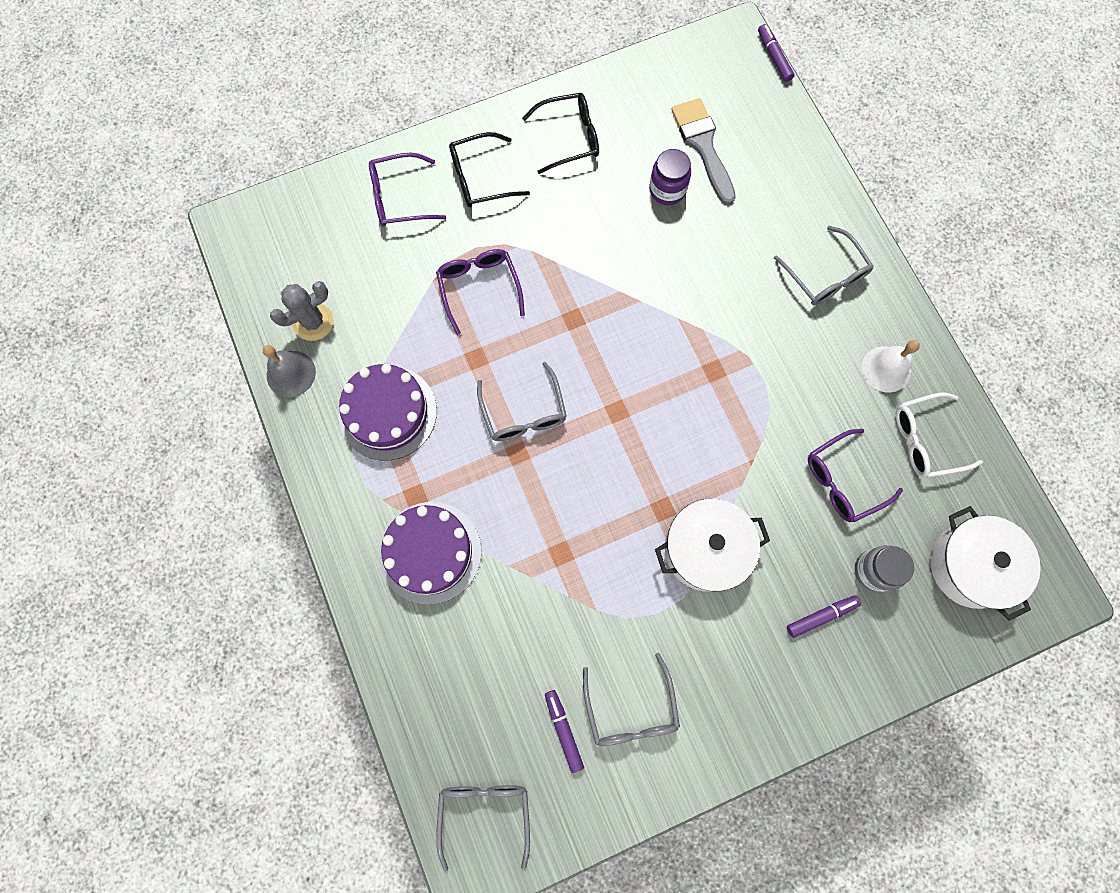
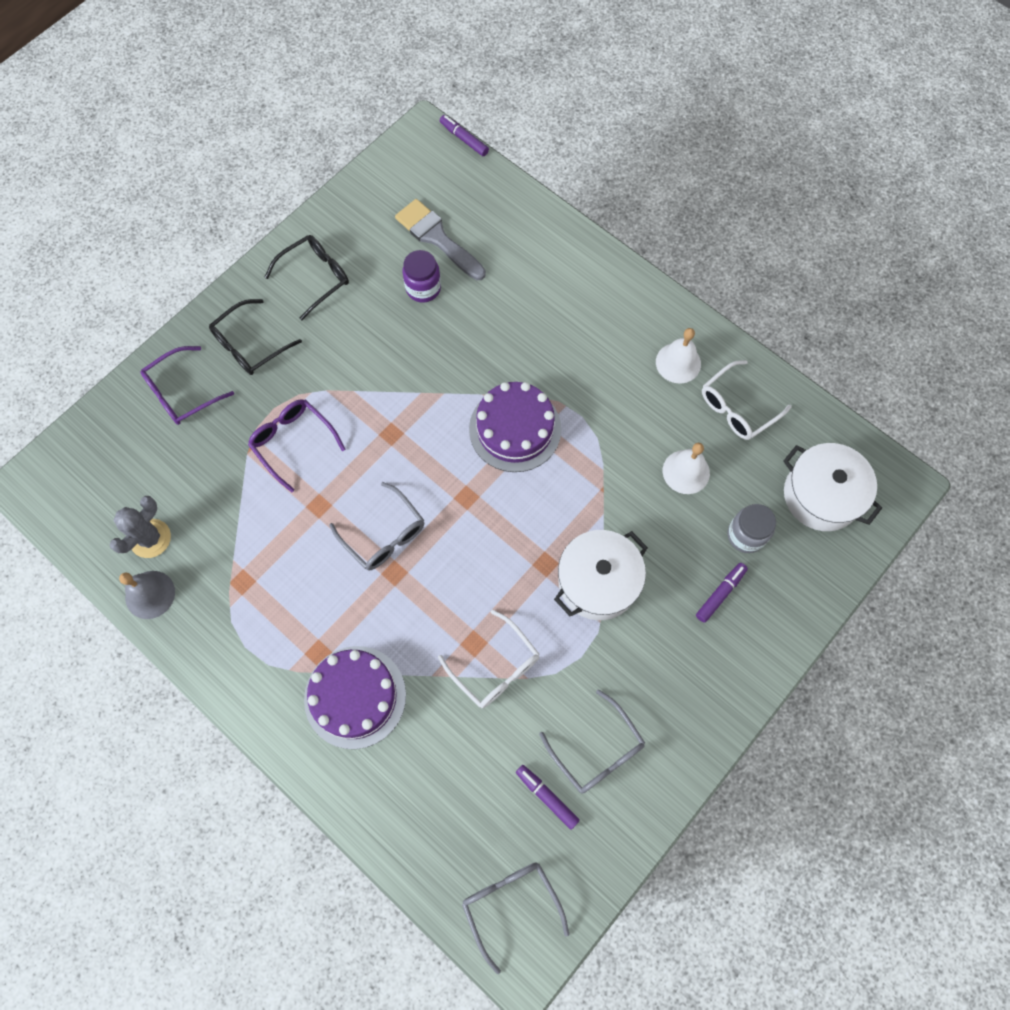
camera: 25 degrees left, 5 degrees down
(387, 412) = (258, 589): purple cake -> purple cake (515, 429)
(571, 585) = (495, 667): none -> white glasses
(825, 276) = (592, 306): grey glasses -> none
(843, 481) = (686, 471): purple glasses -> white bell

